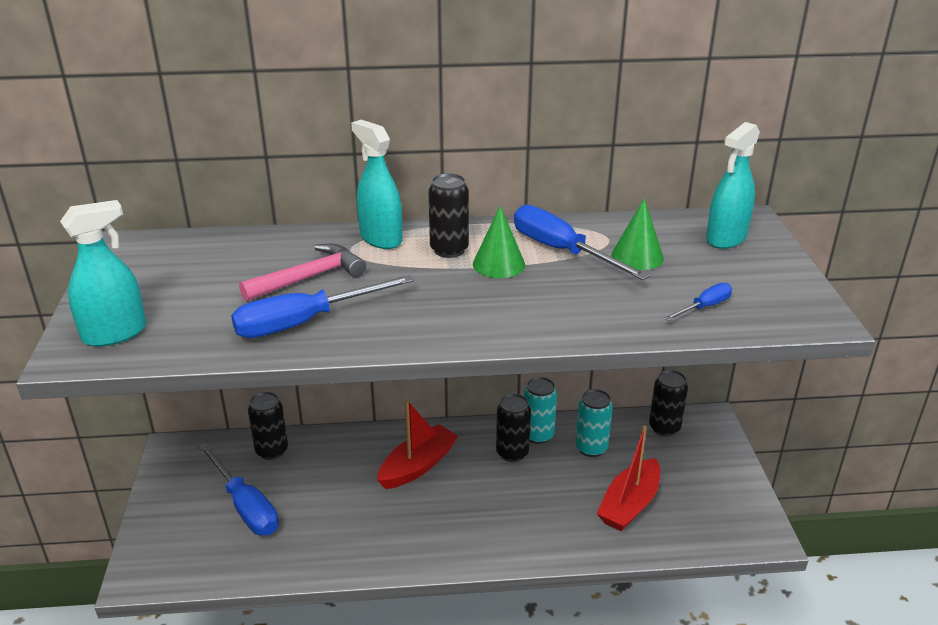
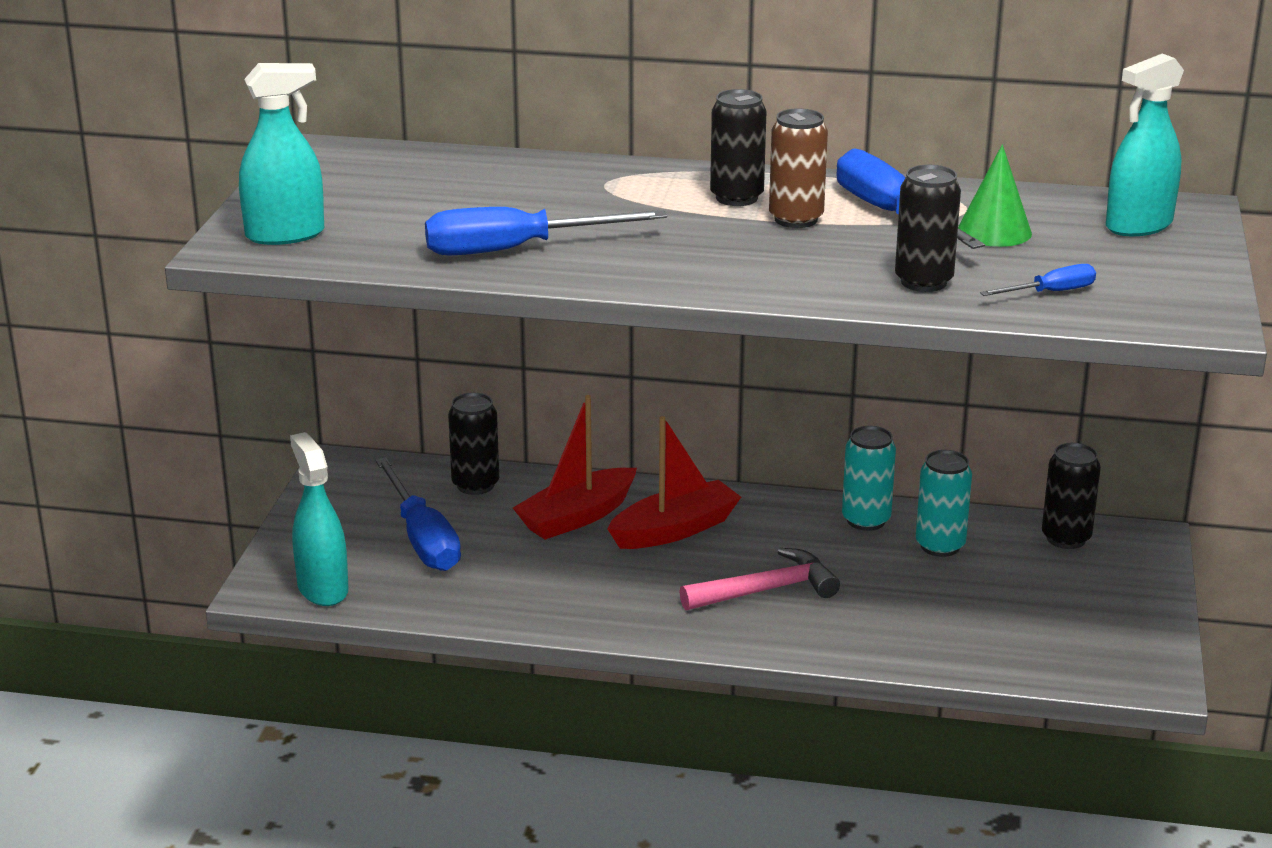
camera: 15 degrees right, 5 degrees down
(309, 278) = (539, 207): pink hammer -> pink hammer (766, 590)
(381, 238) = (650, 176): turquoise spray bottle -> turquoise spray bottle (322, 589)
(498, 264) = (796, 219): green cone -> brown can
(512, 453) = (818, 535): black can -> black can (923, 282)
(629, 504) = (967, 616): red boat -> red boat (577, 517)

